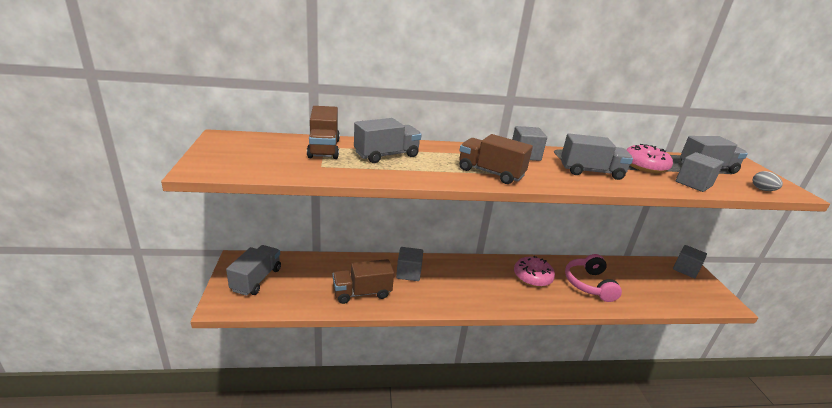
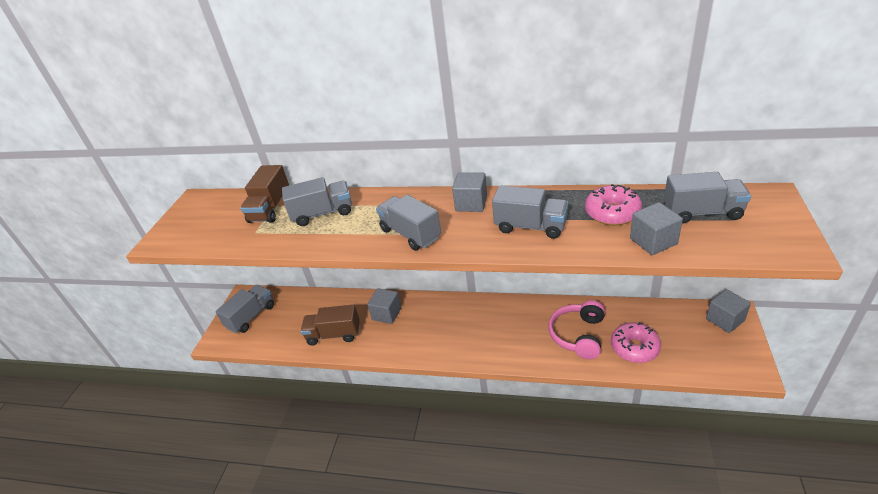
camera: 25 degrees right, 10 degrees up
(490, 173) = (410, 234): brown truck -> grey truck
(532, 277) = (515, 323): pink donut -> pink donut (634, 348)
(762, 190) = (750, 249): grey egg -> none

